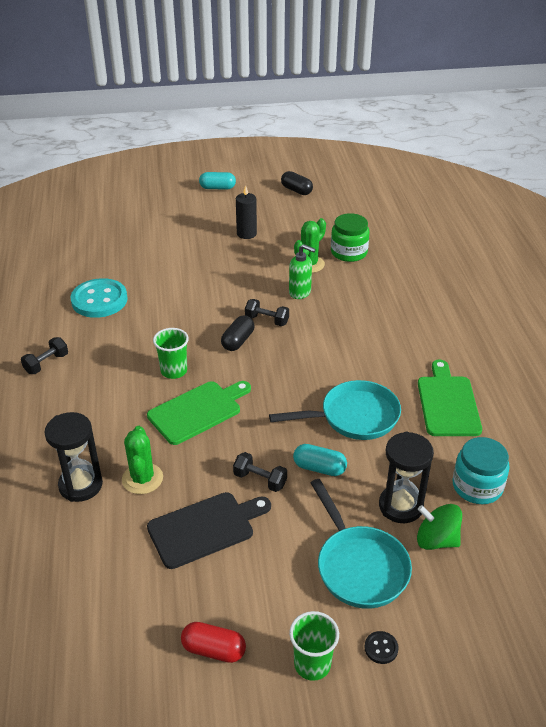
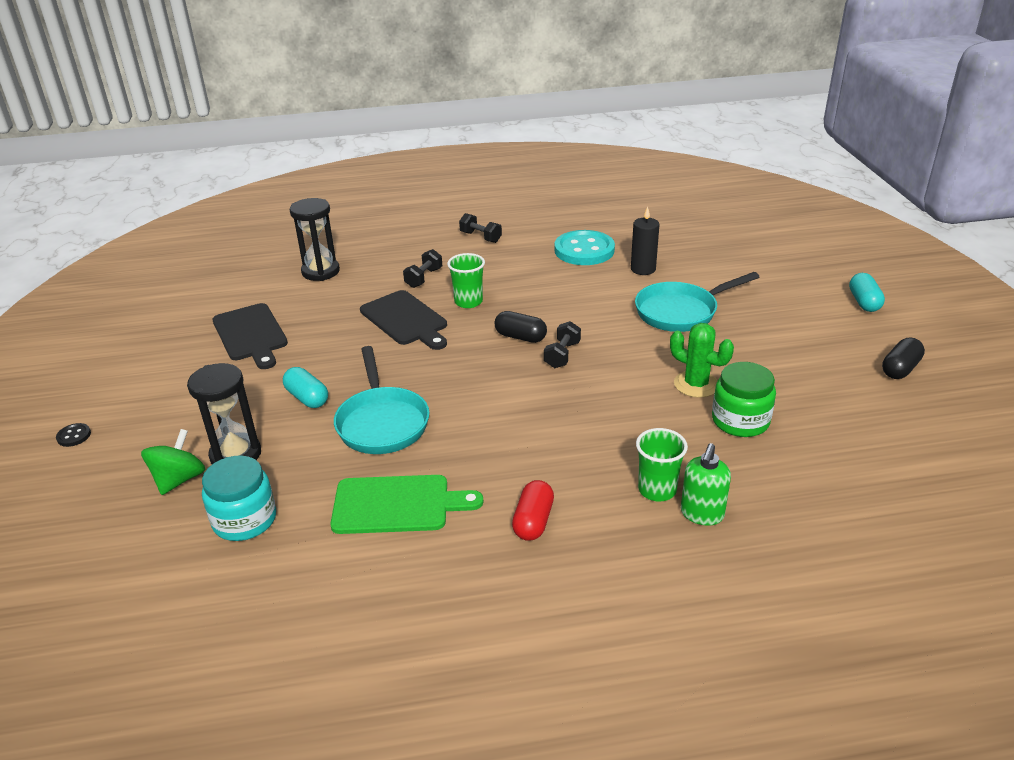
camera: 90 degrees right, 5 degrees down
(142, 479) = (320, 299): green cactus -> none
(198, 411) = (405, 320): green cutting board -> black cutting board
(214, 650) = (124, 347): red capsule -> red capsule (533, 521)
(246, 234) = (754, 331): black candle -> black candle (643, 269)
(260, 480) = (301, 361): black dumbbell -> black dumbbell (423, 278)
(300, 292) = (626, 378): green soap dispenser -> green soap dispenser (702, 514)
(312, 664) = (81, 397): green cup -> green cup (657, 490)
(319, 468) = (307, 398): turquoise capsule -> turquoise capsule turned 60 degrees counterclockwise
(359, 566) = (169, 424): turquoise pan -> turquoise pan (680, 312)

